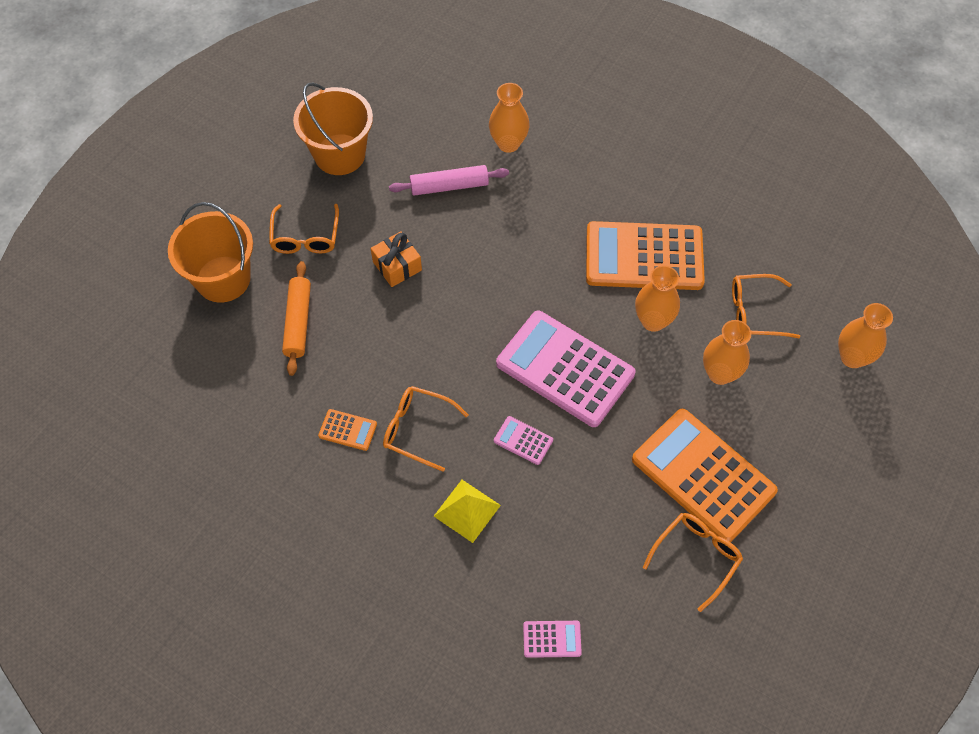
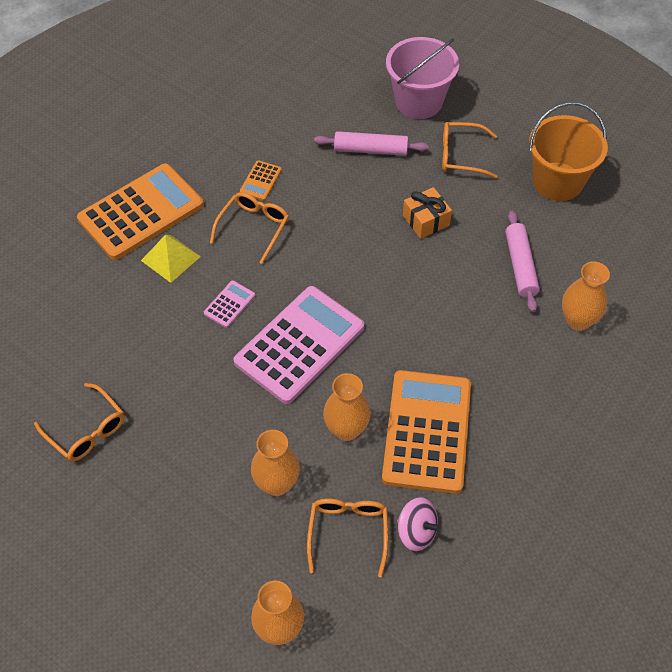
camera: 95 degrees right, 5 degrees down
(223, 279) = (418, 101): orange bucket -> pink bucket
(298, 322) = (370, 150): orange rolling pin -> pink rolling pin
(552, 639) = (43, 309): pink calculator -> none
(703, 475) = (166, 449): orange calculator -> orange calculator (141, 212)
(742, 261) = (416, 532): none -> pink spinning top

